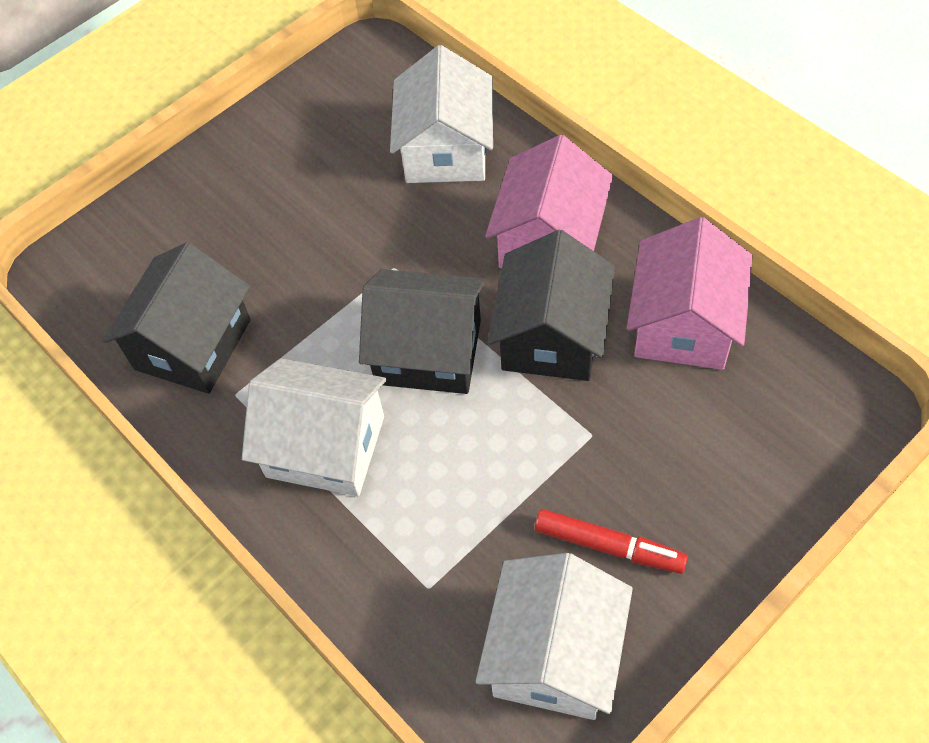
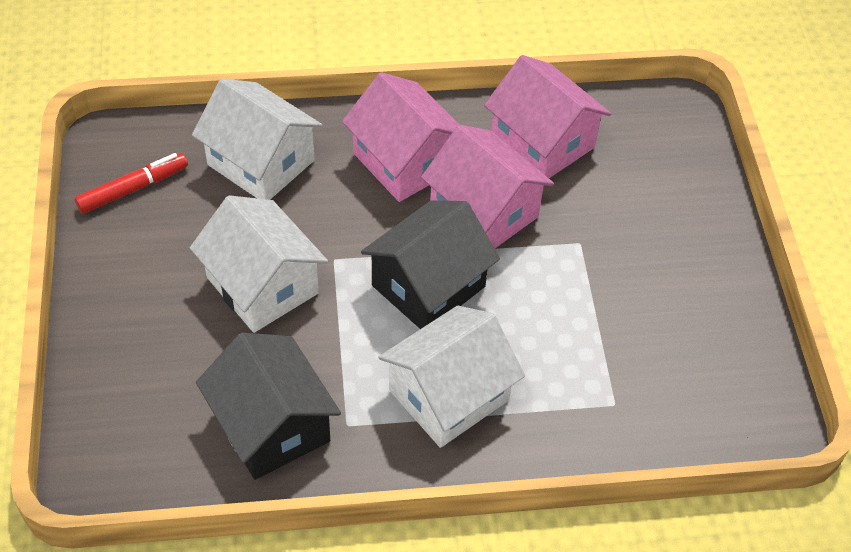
camera: 60 degrees left, 5 degrees down
(551, 336) = (484, 212): black house -> pink house
(554, 654) = (717, 367): white house -> white house (262, 285)
(609, 546) = (667, 289): red marker -> red marker (133, 188)

